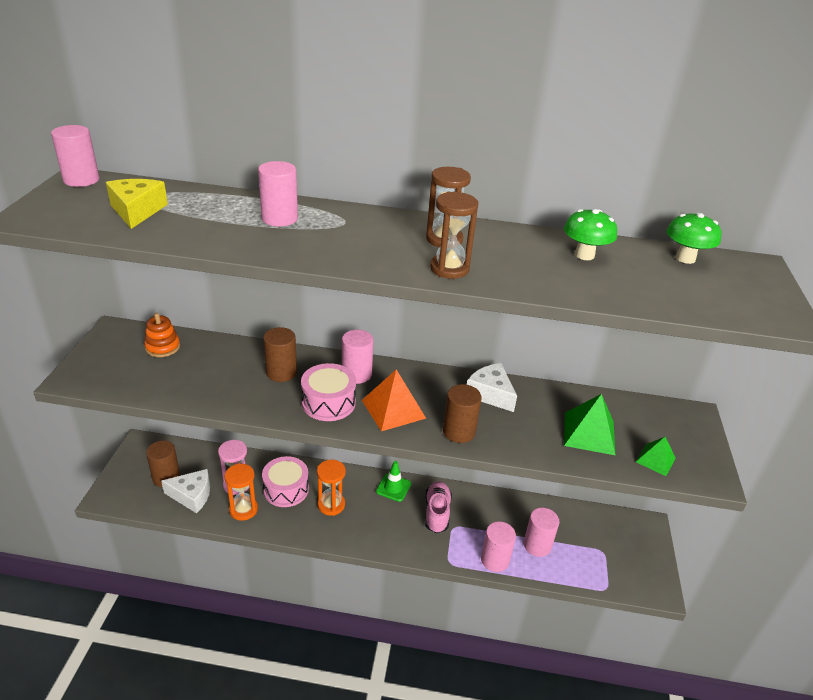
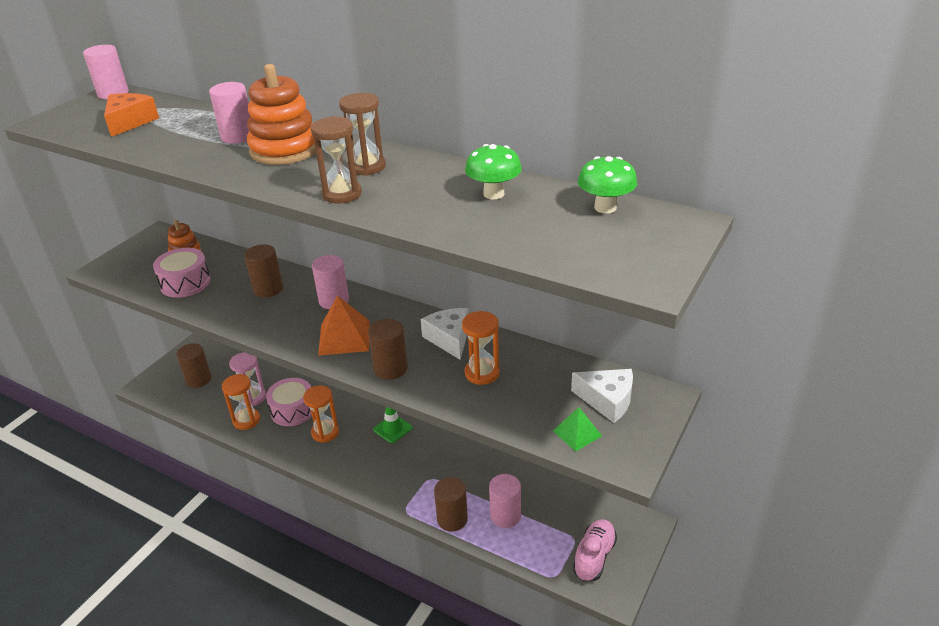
camera: 25 degrees right, 0 degrees up
(137, 211) = (129, 122): yellow cheese -> orange cheese
(192, 495) = (211, 399): white cheese -> white cheese (607, 400)
(328, 402) = (290, 322): pink drum -> pink drum (185, 283)
(344, 228) = (285, 149): none -> orange stacking toy
(437, 513) = (421, 461): pink shoe -> pink shoe (594, 557)
(495, 560) = (452, 519): pink cylinder -> brown cylinder
(541, 421) = (482, 373): none -> orange hourglass
(589, 433) = (524, 394): green pyramid -> none

